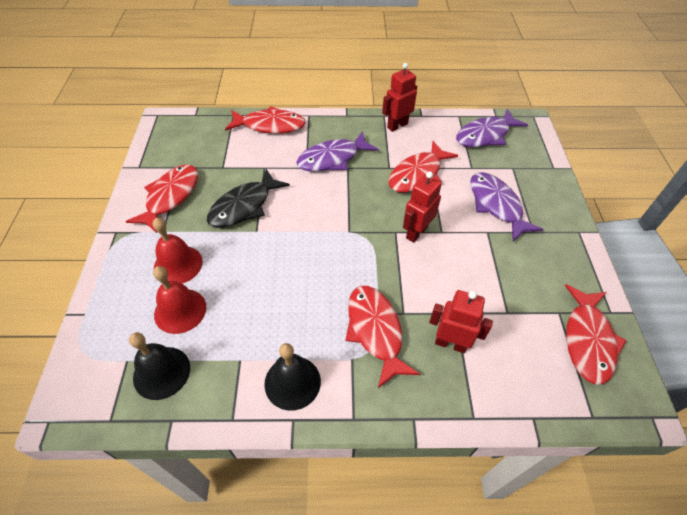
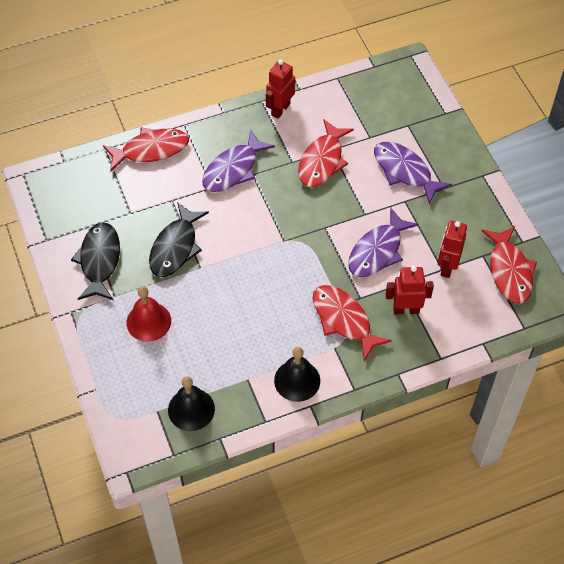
camera: 20 degrees left, 5 degrees up
(170, 197) = (99, 261): red fish -> black fish
(180, 310) = (175, 358): red bell -> none
(416, 232) = (343, 222): red robot -> red robot (447, 267)
(485, 135) = (371, 94): purple fish -> purple fish (378, 251)

